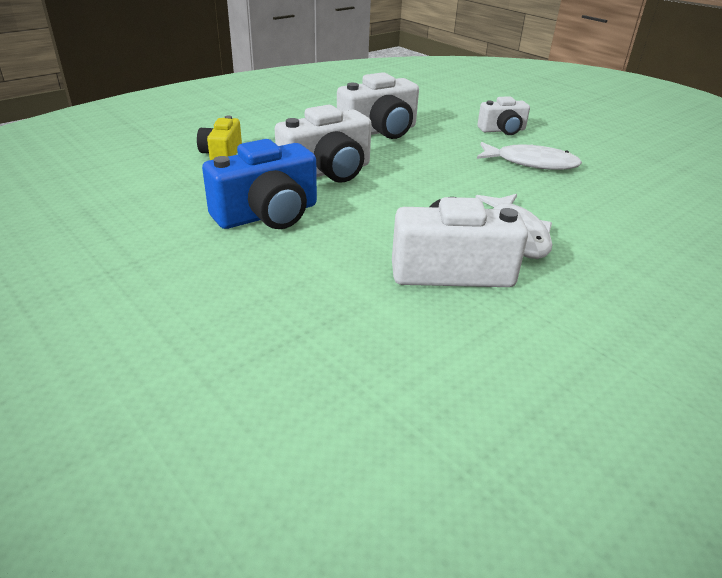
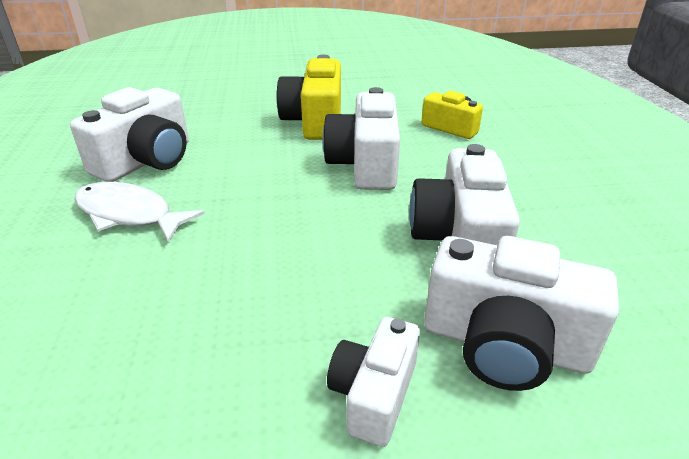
camera: 125 degrees right, 0 degrees up
(267, 214) = (315, 121): blue camera -> yellow camera
(440, 115) = (504, 344): none -> white camera
(531, 163) = (226, 335): white fish -> none

